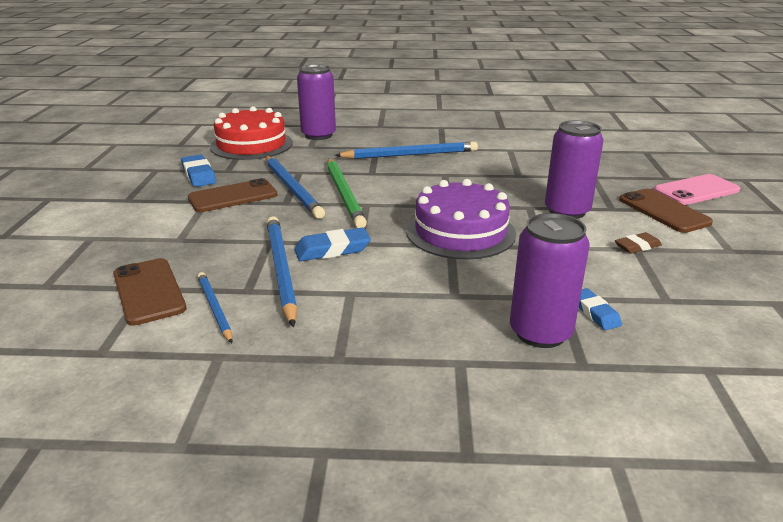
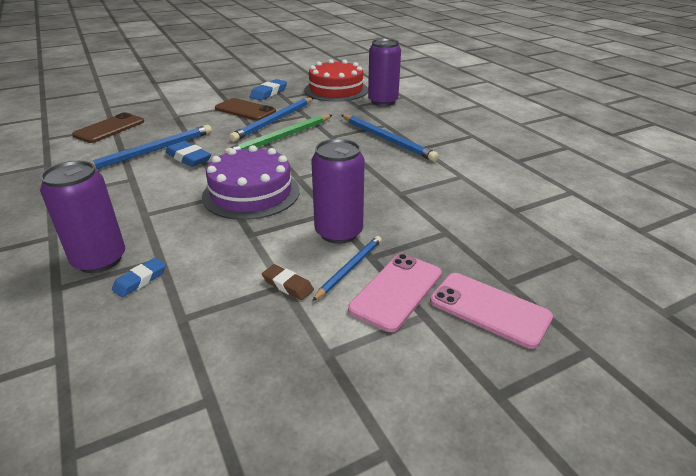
camera: 60 degrees right, 5 degrees up
(214, 308) = (97, 148): blue pencil -> blue pencil (349, 268)
(663, 211) = (396, 291): brown phone -> pink phone

